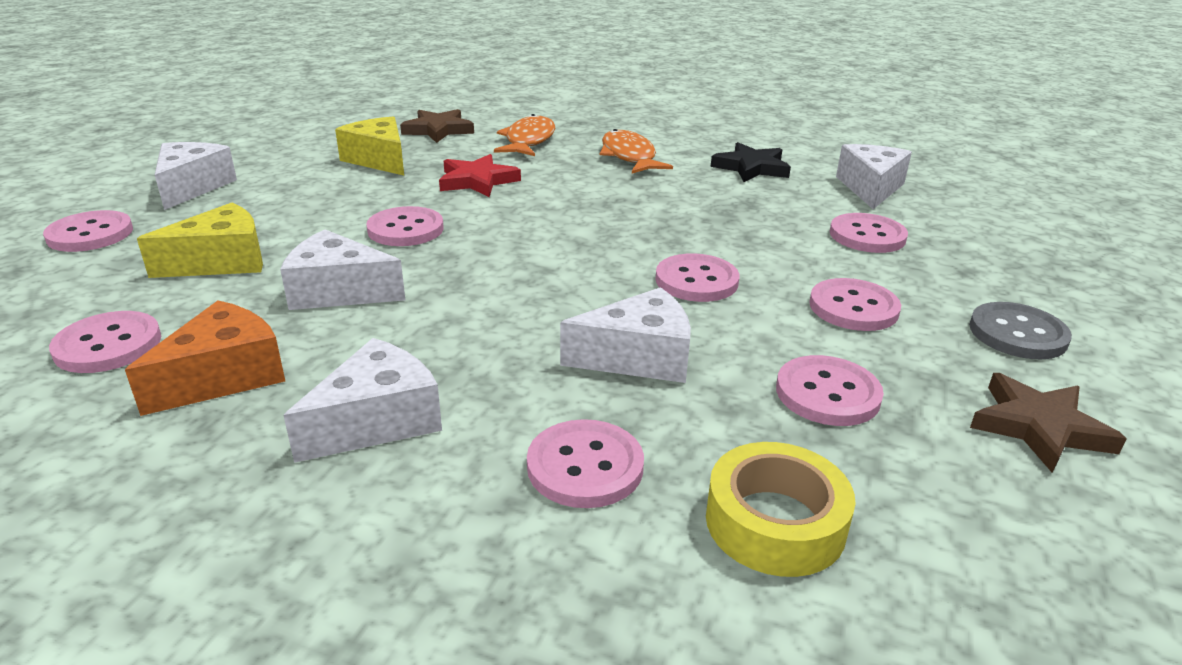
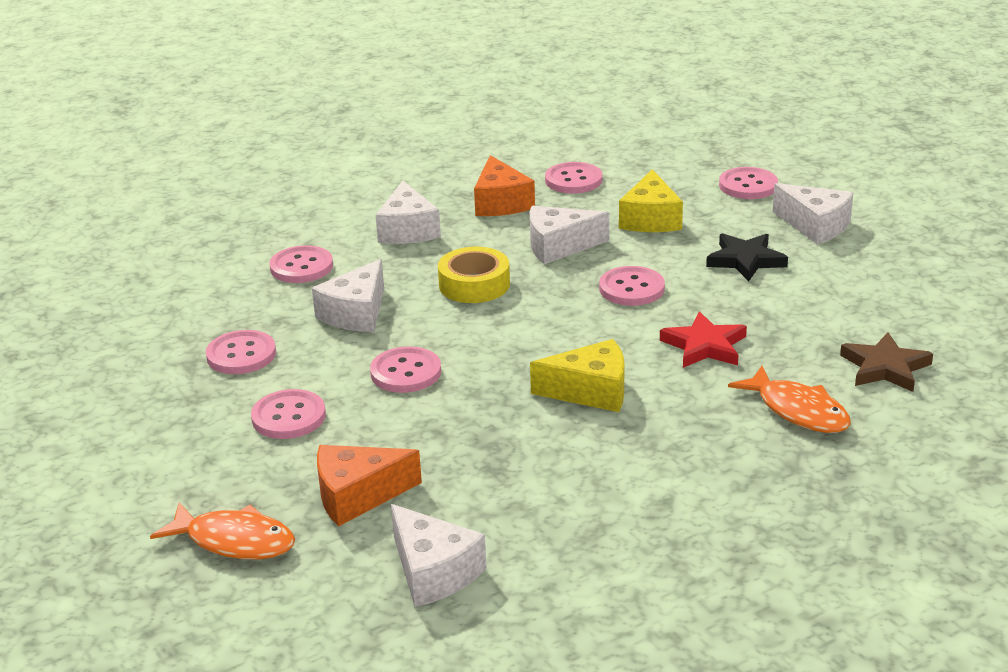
camera: 130 degrees right, 0 degrees up
(338, 291) = (559, 246): white cheese -> white cheese turned 150 degrees counterclockwise
(379, 160) = (811, 313): yellow cheese -> yellow cheese (590, 391)
(629, 156) = (686, 455): orange fish -> orange fish (234, 541)
(751, 167) = (572, 521): black star -> black star (746, 260)
(775, 522) = (203, 295): yellow tape -> yellow tape (474, 284)
(867, 236) = (358, 495): pink button -> orange cheese
(1017, 334) = (169, 464): grey button -> none
(1039, 427) = (119, 404): brown star -> none

